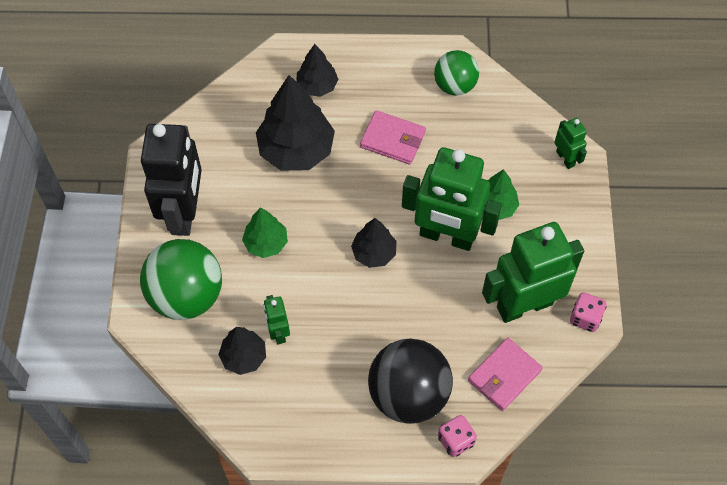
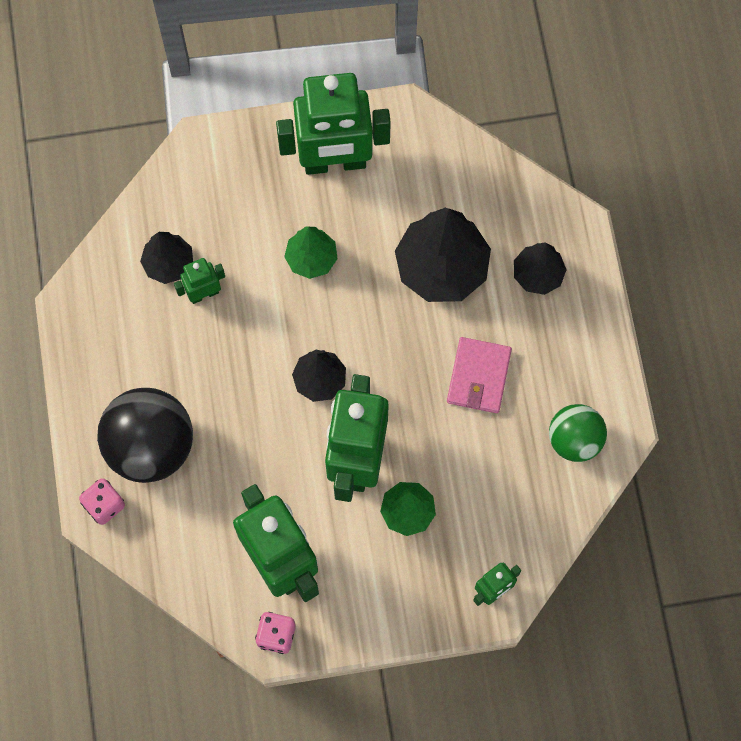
camera: 80 degrees right, 10 degrees up
(184, 212) = (335, 162): black robot -> green robot
(186, 295) = (232, 188): green ball -> none
(504, 375) = (189, 549): pink wallet -> none

